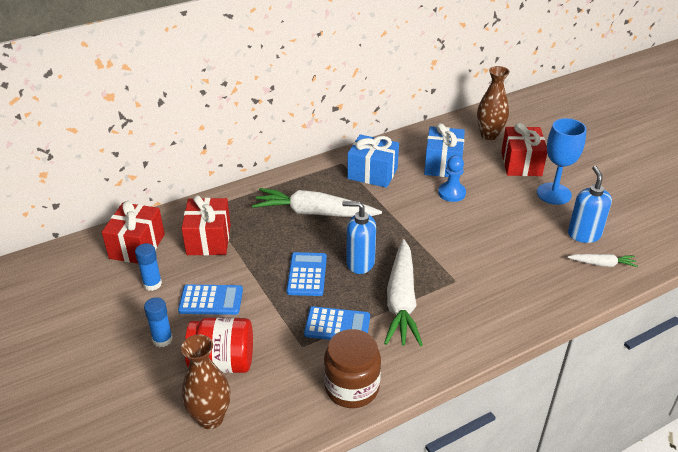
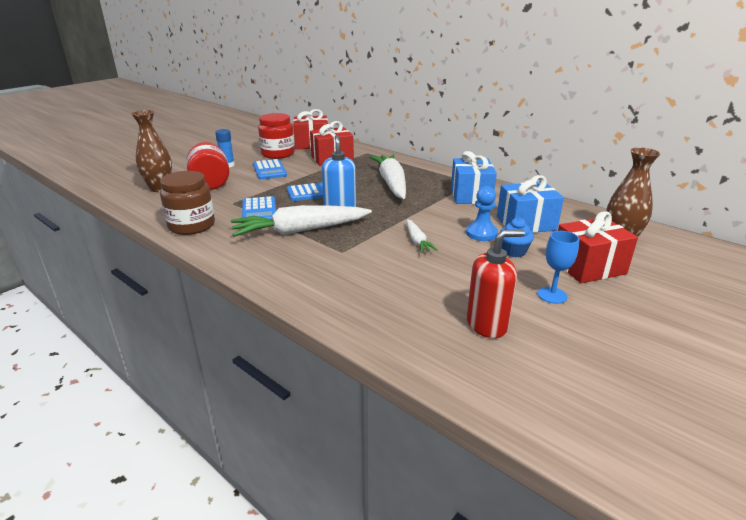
camera: 70 degrees right, 10 degrees down
(152, 284) = (278, 154): blue glue stick -> red jar
(487, 188) = (513, 251): none -> blue cupcake
(554, 194) = (552, 295): blue goblet -> blue goblet, size x0.60
(584, 234) = (487, 325): blue soap dispenser -> red soap dispenser
(602, 264) = (436, 344): white carrot -> white carrot (417, 241)

